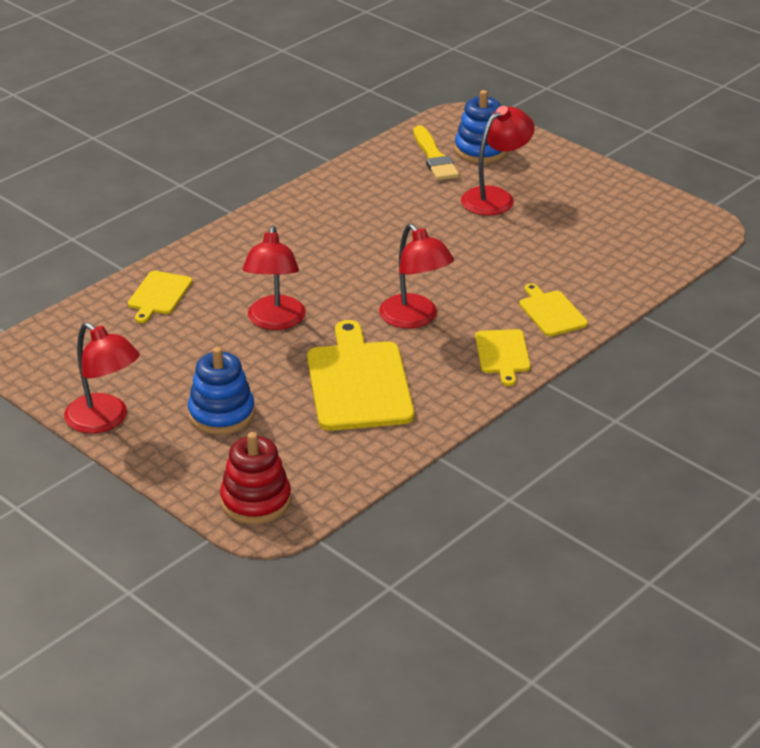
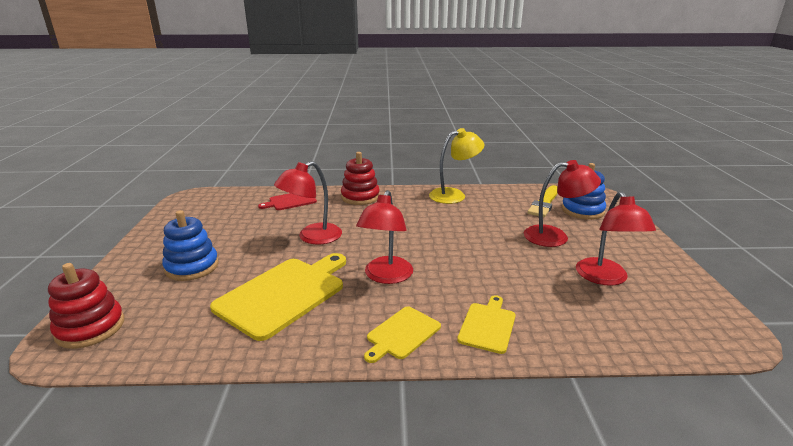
camera: 45 degrees right, 10 degrees down
(105, 420) = (150, 239): red lamp -> red lamp (605, 278)
(159, 295) = (290, 201): yellow cutting board -> red cutting board
(229, 247) = (360, 197): none -> red stacking toy
(328, 191) = (454, 195): none -> yellow lamp

